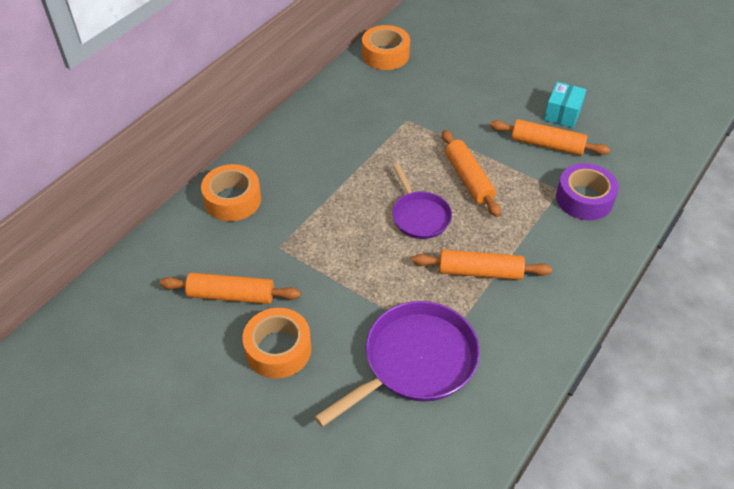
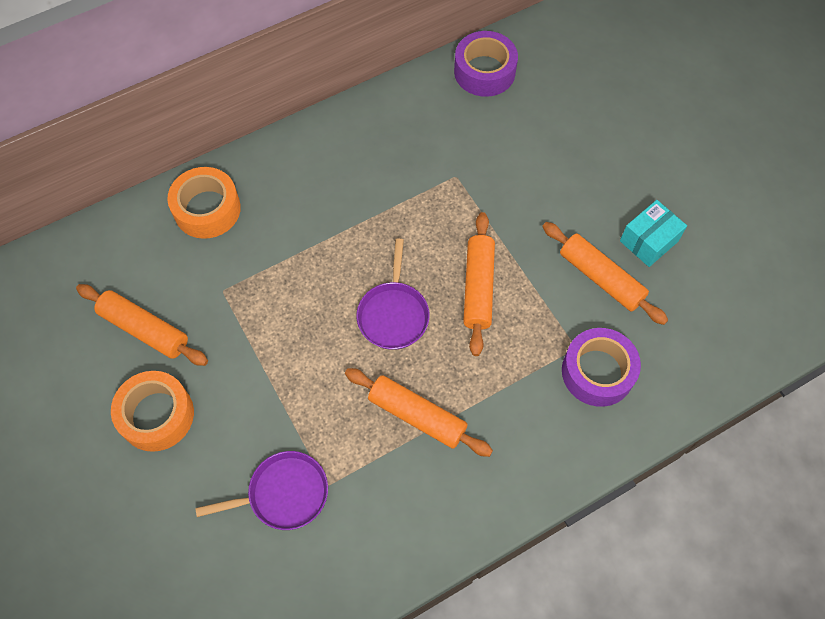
camera: 25 degrees right, 15 degrees up
(385, 55) = (484, 71): orange tape -> purple tape
(415, 361) = (283, 494): purple pan -> purple pan, size x0.61

